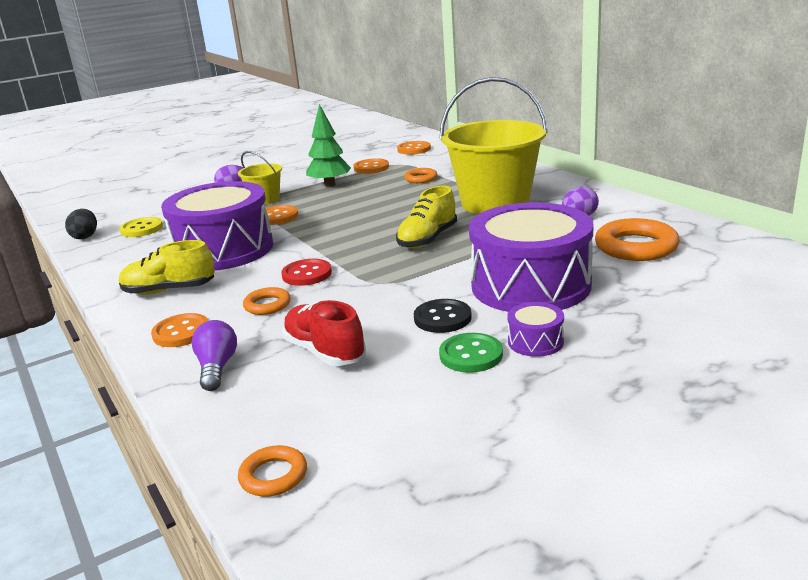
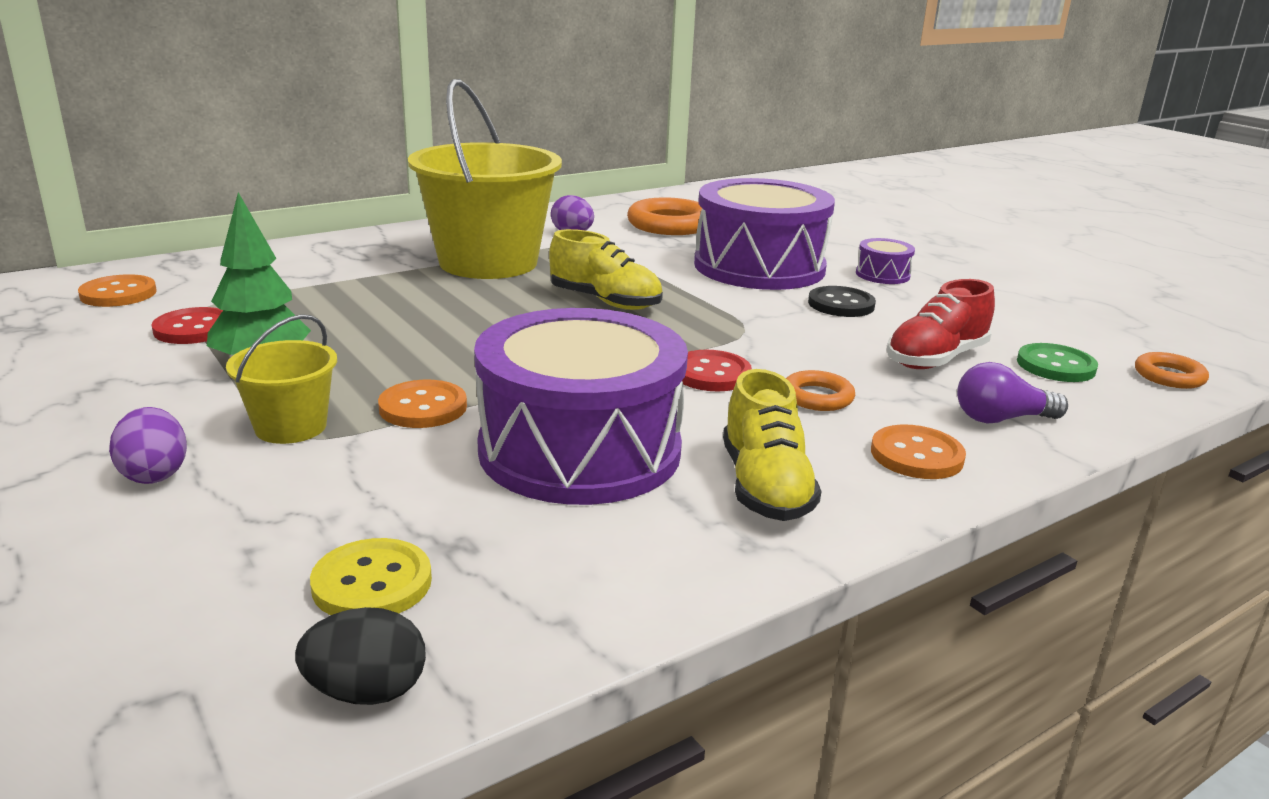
camera: 95 degrees left, 0 degrees up
(371, 168) = (194, 329): orange button -> red button
(421, 179) = (320, 296): orange ring -> none
(471, 355) = (916, 298): green button -> green button (1055, 366)

